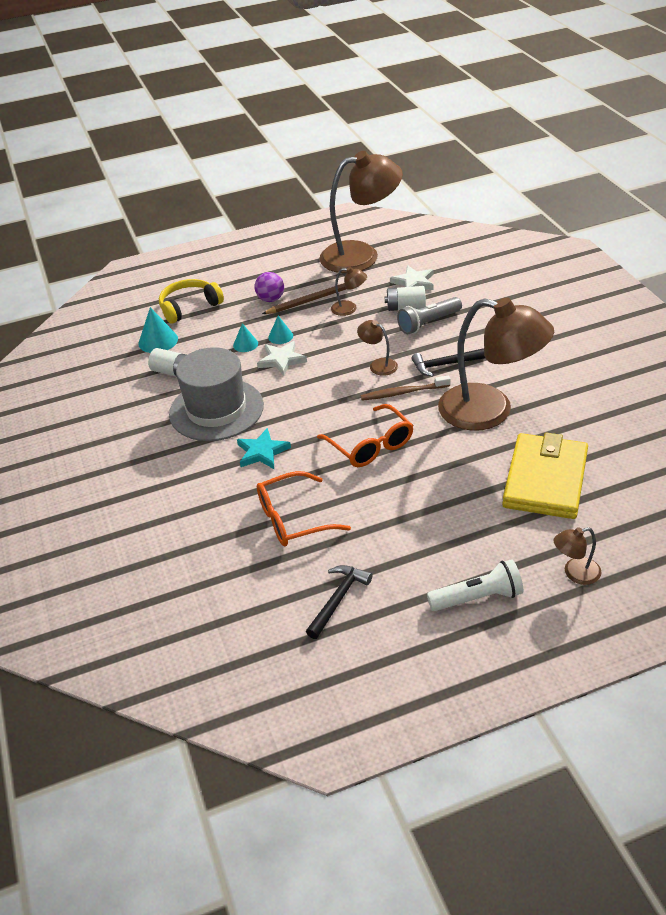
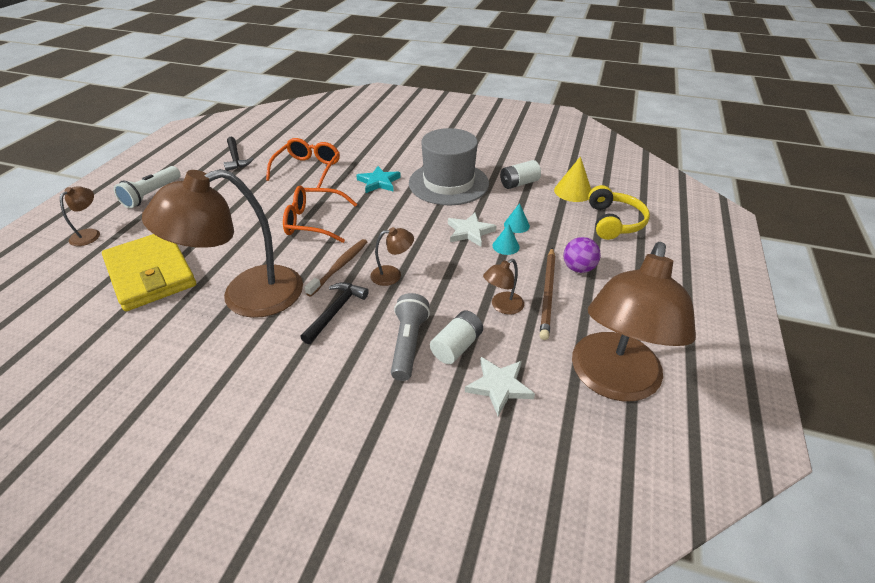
camera: 125 degrees right, 0 degrees up
(158, 341) = (573, 191): turquoise cone -> yellow cone

